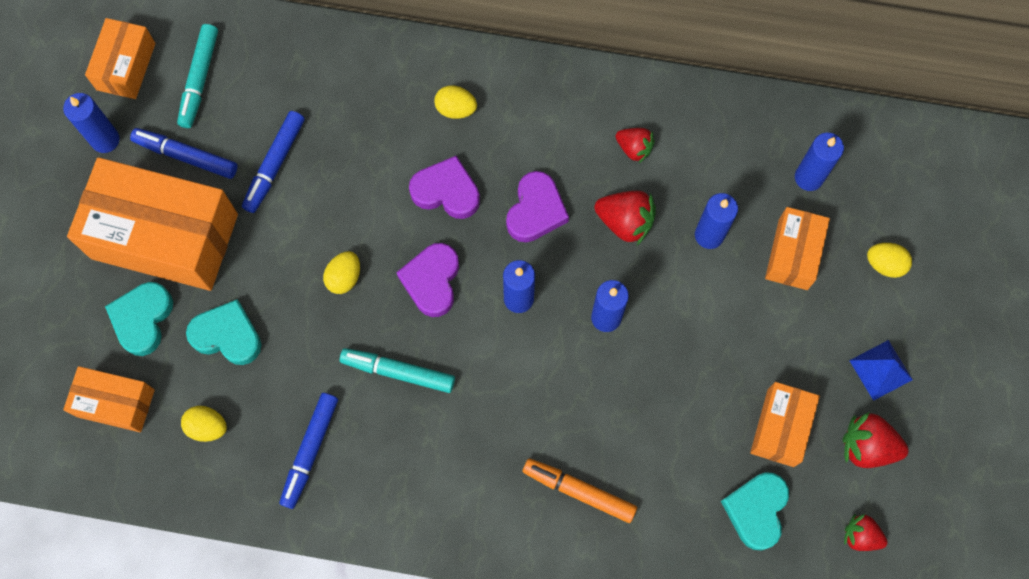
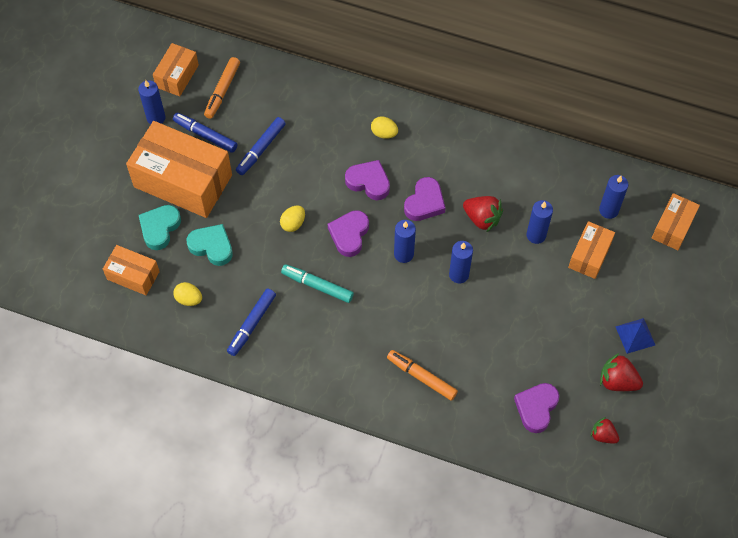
camera: 10 degrees right, 10 degrees down
(199, 79) = (222, 91): turquoise marker -> orange marker
(634, 148) = (496, 175): red strawberry -> none
(756, 510) = (536, 408): turquoise heart -> purple heart
(780, 428) = (562, 360): orange box -> orange box (673, 227)
(885, 264) = (650, 271): yellow egg -> none

